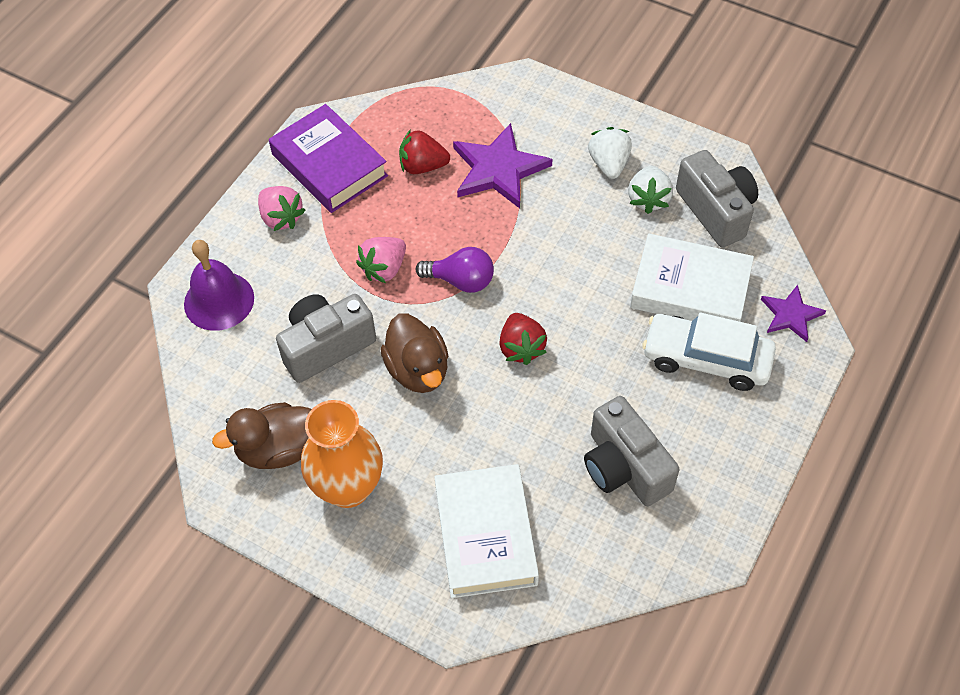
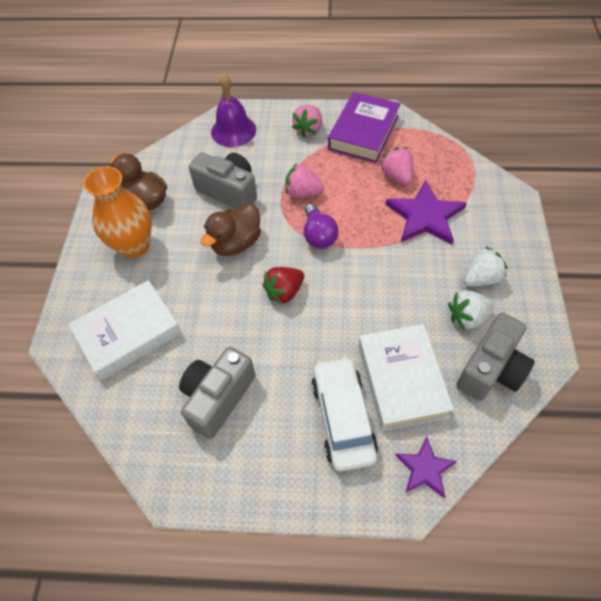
camera: 65 degrees right, 0 degrees up
(422, 166) = (397, 176): red strawberry -> pink strawberry

